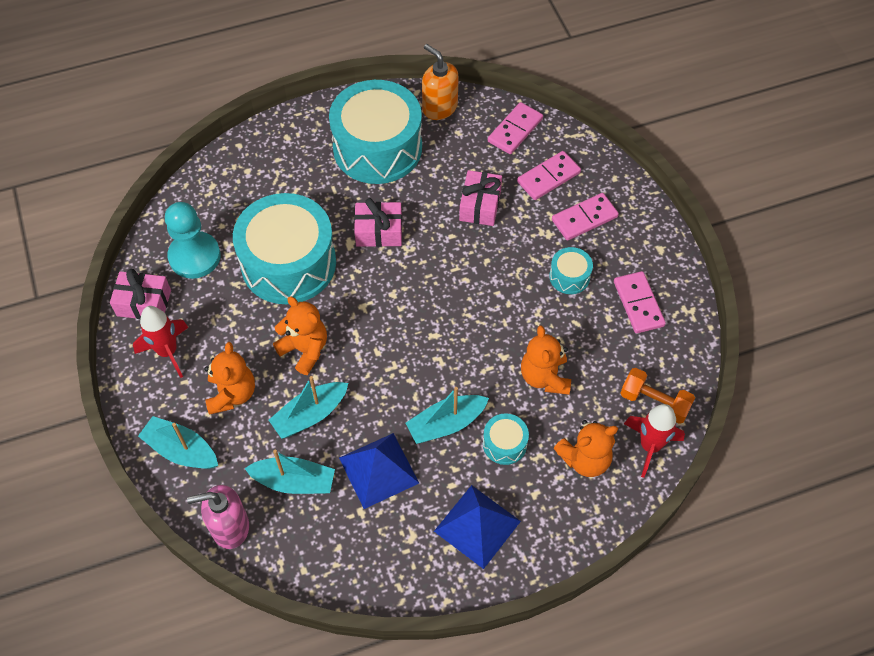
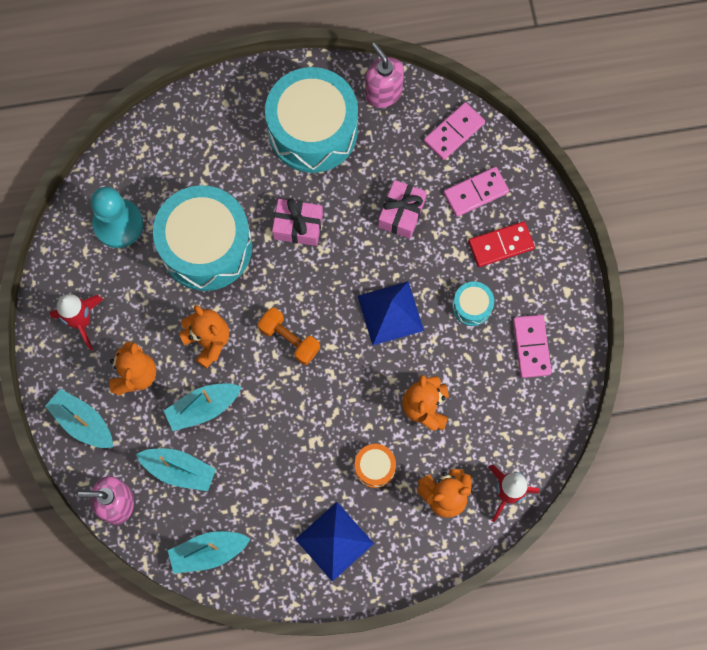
camera: 10 degrees right, 15 degrees up
(144, 303) = (65, 266): pink gift -> none
(378, 470) = (256, 472): blue pyramid -> blue pyramid (390, 313)
(439, 107) = (383, 93): orange soap dispenser -> pink soap dispenser
(446, 424) = (325, 438): turquoise boat -> turquoise boat (208, 552)
(504, 444) = (374, 467): turquoise drum -> orange drum
(584, 218) = (501, 245): pink domino -> red domino
(654, 402) = (521, 450): orange dumbbell -> orange dumbbell (289, 339)

